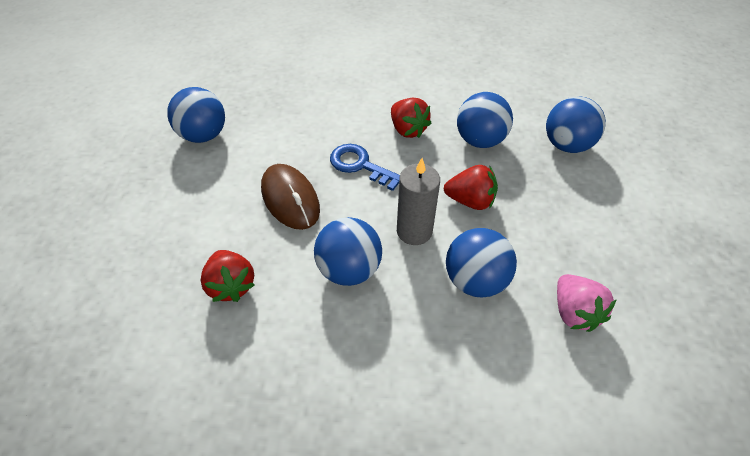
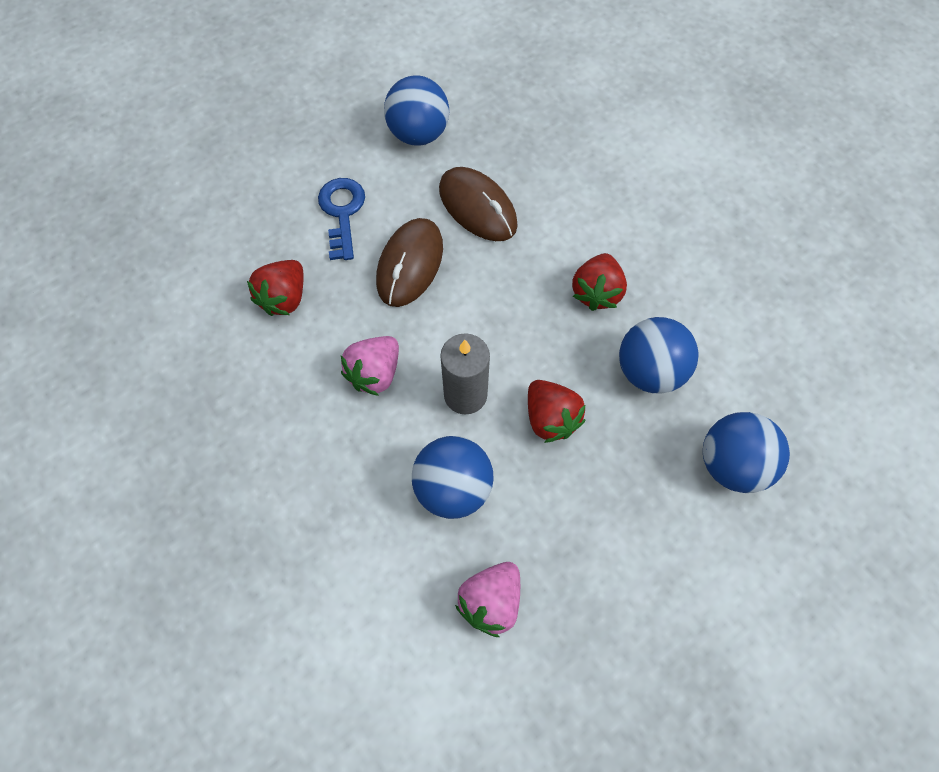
camera: 50 degrees right, 15 degrees up
(290, 142) = (477, 207): none -> brown mouse
(349, 269) = (375, 373): blue ball -> pink strawberry
(360, 165) = (505, 288): blue key -> blue key (342, 213)

